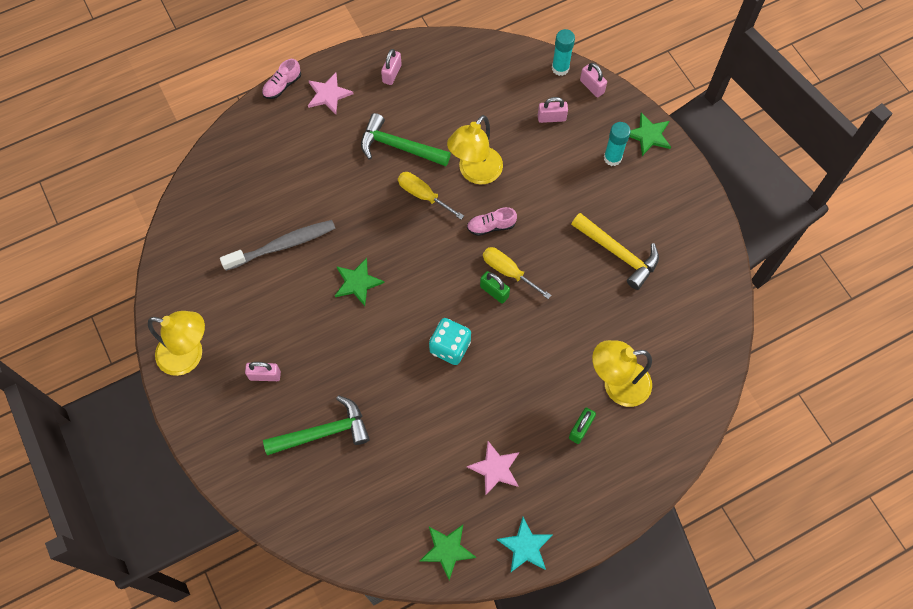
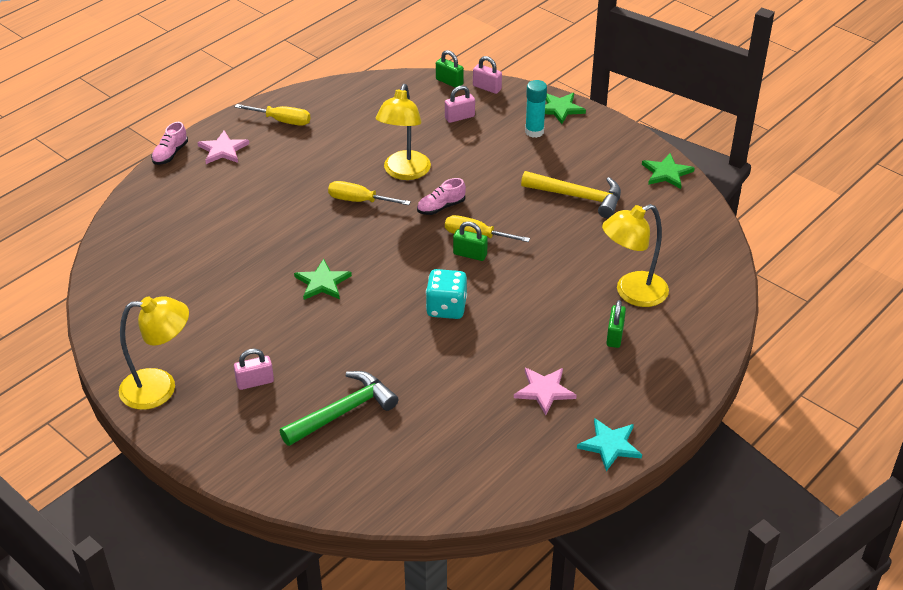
camera: 20 degrees left, 25 degrees down
(283, 245) = (227, 273): grey toothbrush -> none
(392, 73) = (282, 121): pink padlock -> yellow screwdriver
(399, 147) = (316, 171): green hammer -> none
(447, 550) = (529, 472): green star -> green star (666, 173)
(560, 68) = (449, 82): turquoise glue stick -> green padlock

